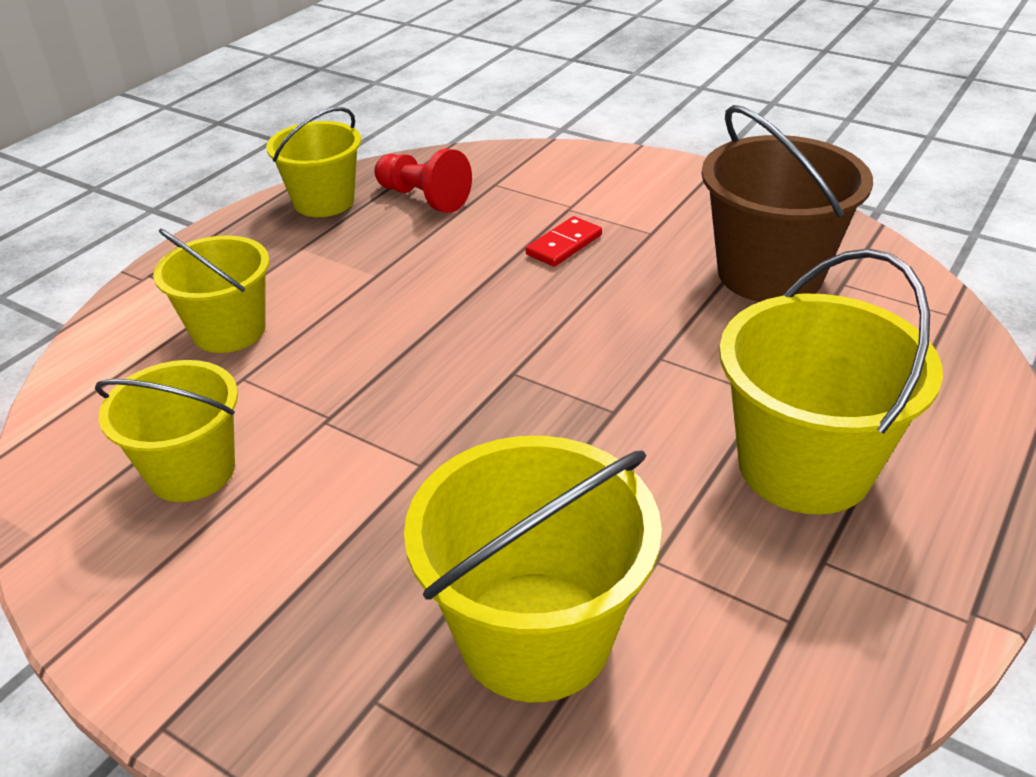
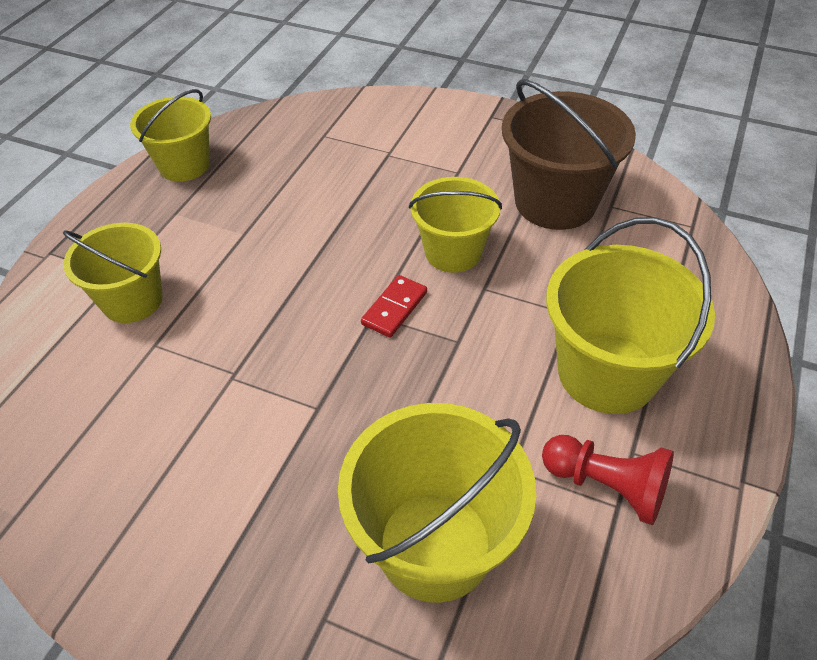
camera: 10 degrees left, 10 degrees up
(192, 471) = (133, 437): yellow bucket -> yellow bucket (453, 252)
(423, 198) = (267, 154): red pawn -> red pawn (607, 486)
(564, 245) = (391, 190): red domino -> red domino (394, 308)

